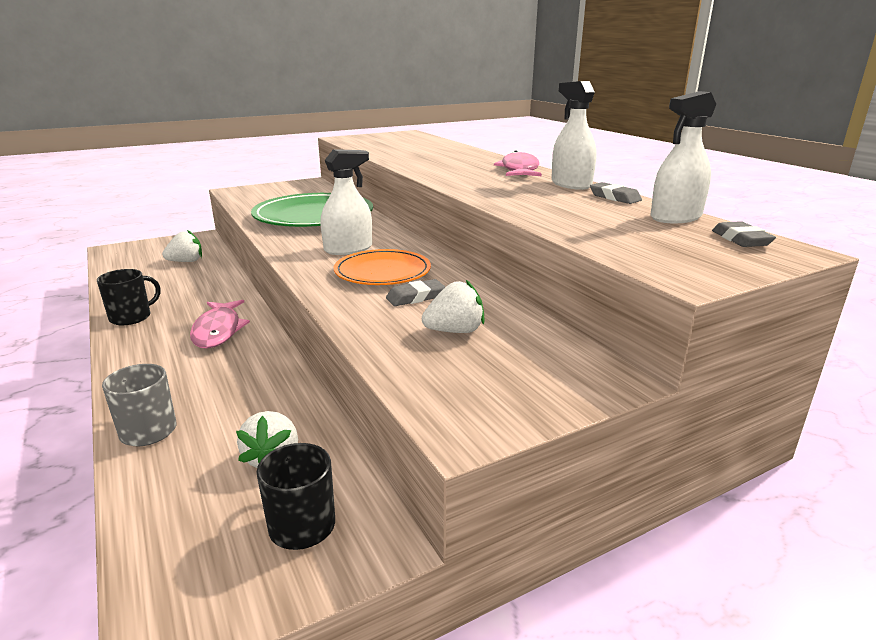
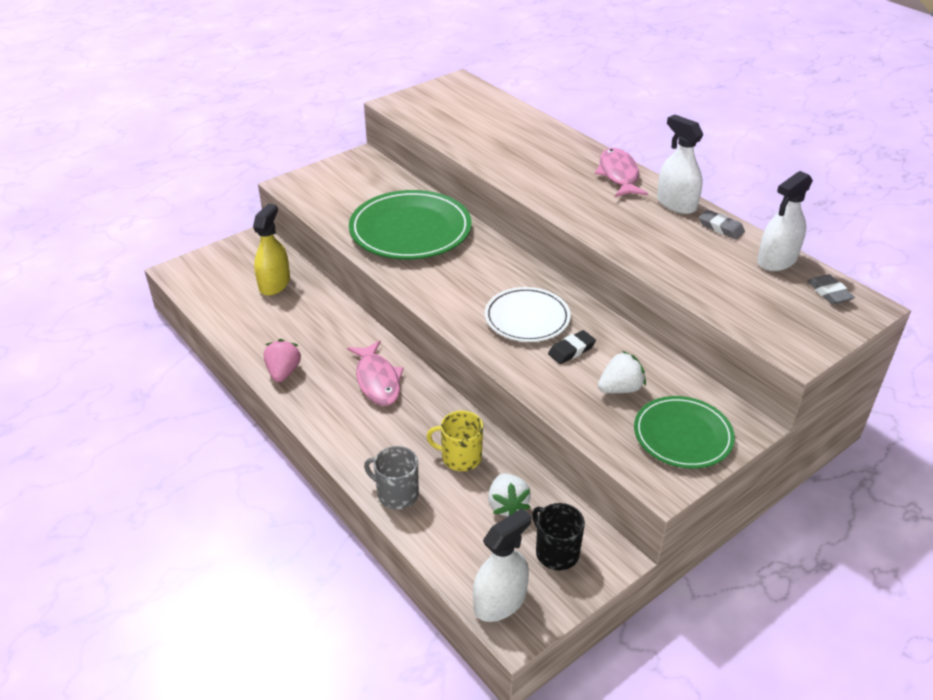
camera: 10 degrees left, 15 degrees up
(131, 317) = (283, 372): black mug -> pink strawberry
(186, 261) = (274, 284): white strawberry -> yellow spray bottle
(252, 403) = (460, 457): none -> yellow mug
(348, 249) = (477, 285): white spray bottle -> white spray bottle (500, 601)
(382, 272) = (527, 318): orange plate -> white plate
(415, 297) = (571, 350): grey eraser -> black eraser
(516, 381) = (682, 435): none -> green plate

